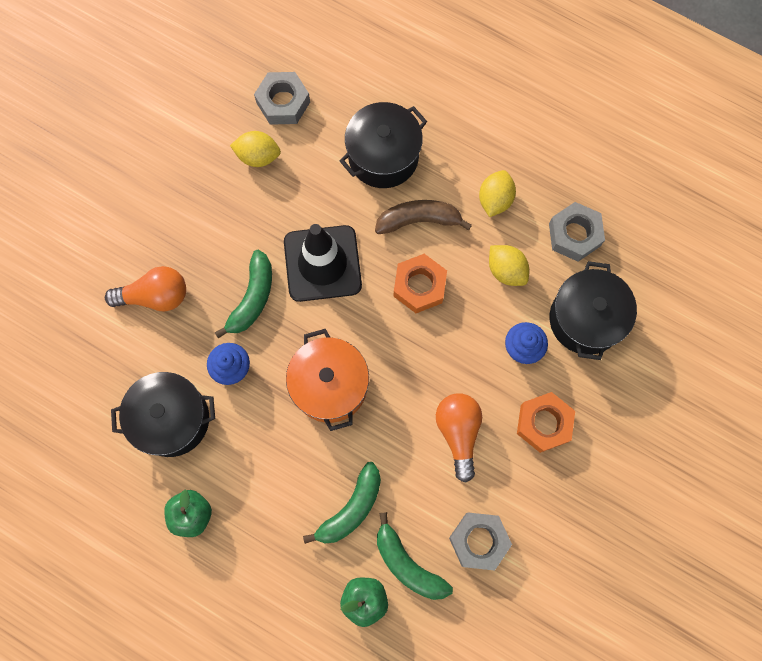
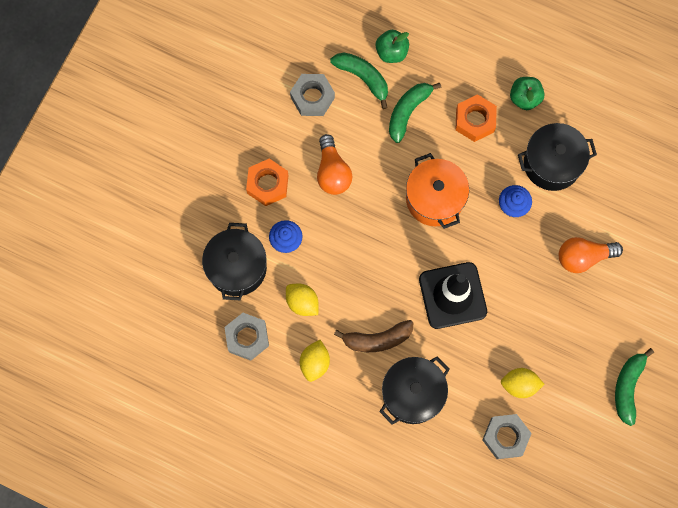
camera: 175 degrees right, 0 degrees up
(252, 298) = (505, 262): green banana -> green banana (628, 387)
(419, 286) = (372, 283): orange nut -> orange nut (475, 120)

